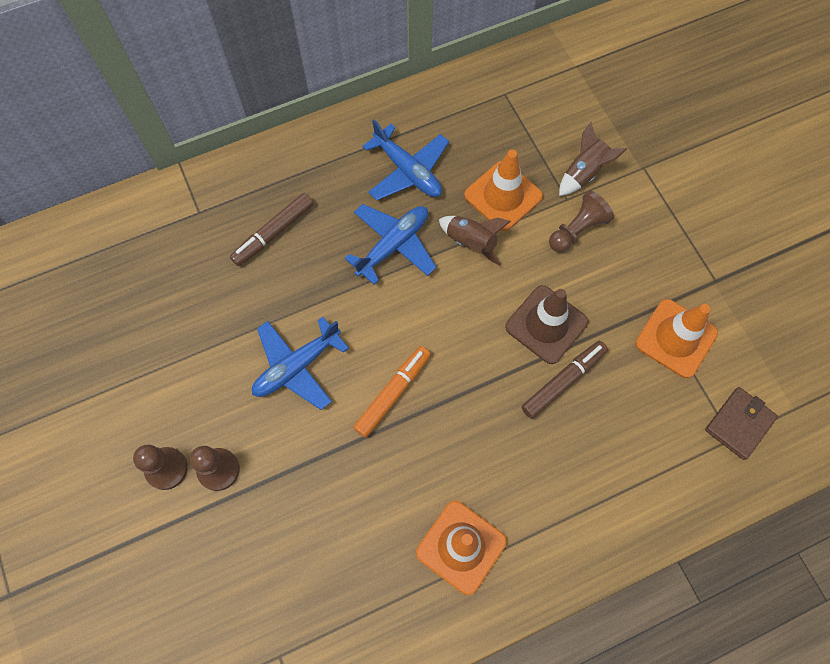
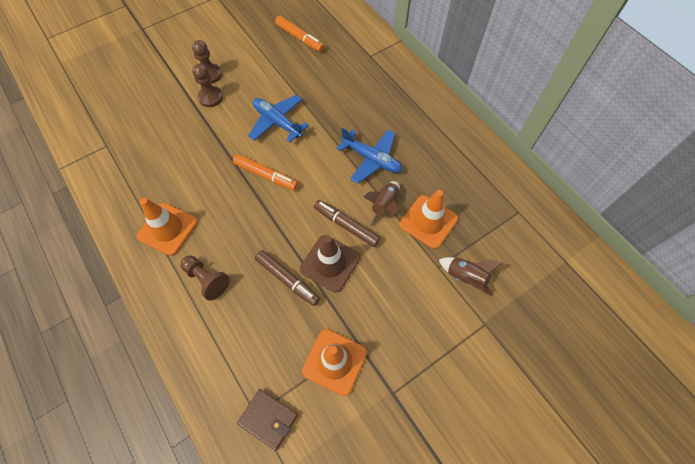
camera: 80 degrees right, 5 degrees down
(127, 311) = (299, 38): none -> orange marker
(273, 233) = (365, 94): brown marker -> brown marker (346, 225)
(407, 171) = (431, 158): blue plane -> none
(577, 230) = (413, 277): brown pawn -> brown pawn (206, 279)

